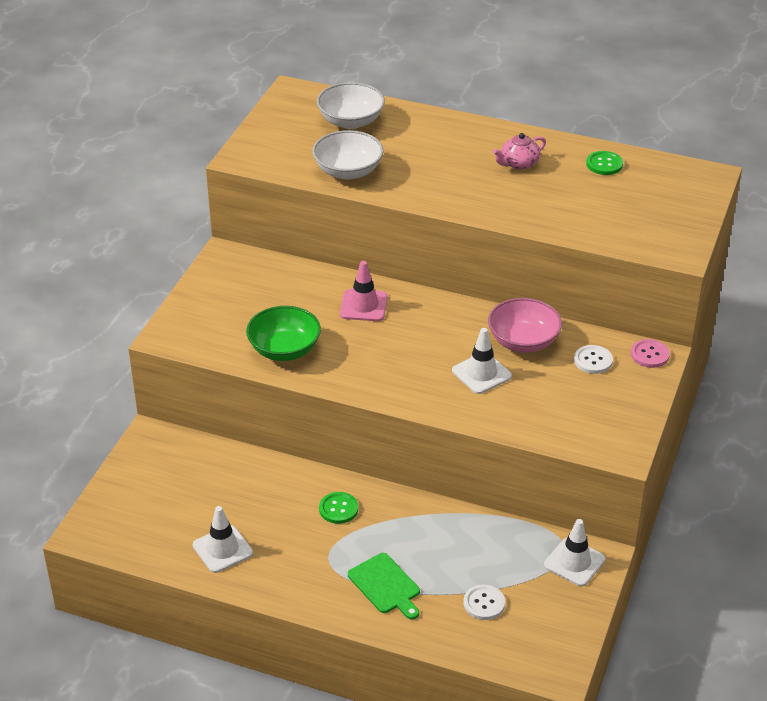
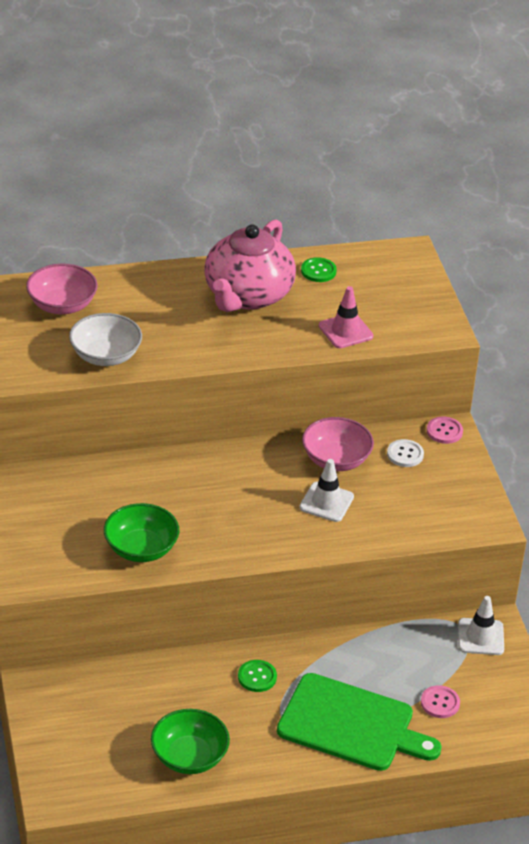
camera: 35 degrees left, 0 degrees up
(222, 549) = (189, 757): white traffic cone -> green bowl
(351, 121) = (62, 305): white bowl -> pink bowl
(363, 306) = (174, 480): pink traffic cone -> pink traffic cone (345, 331)
(385, 585) = (351, 724): green cutting board -> green cutting board, size x1.90
(484, 603) = (440, 703): white button -> pink button
(518, 164) = (247, 296): pink teapot -> pink teapot, size x2.35

